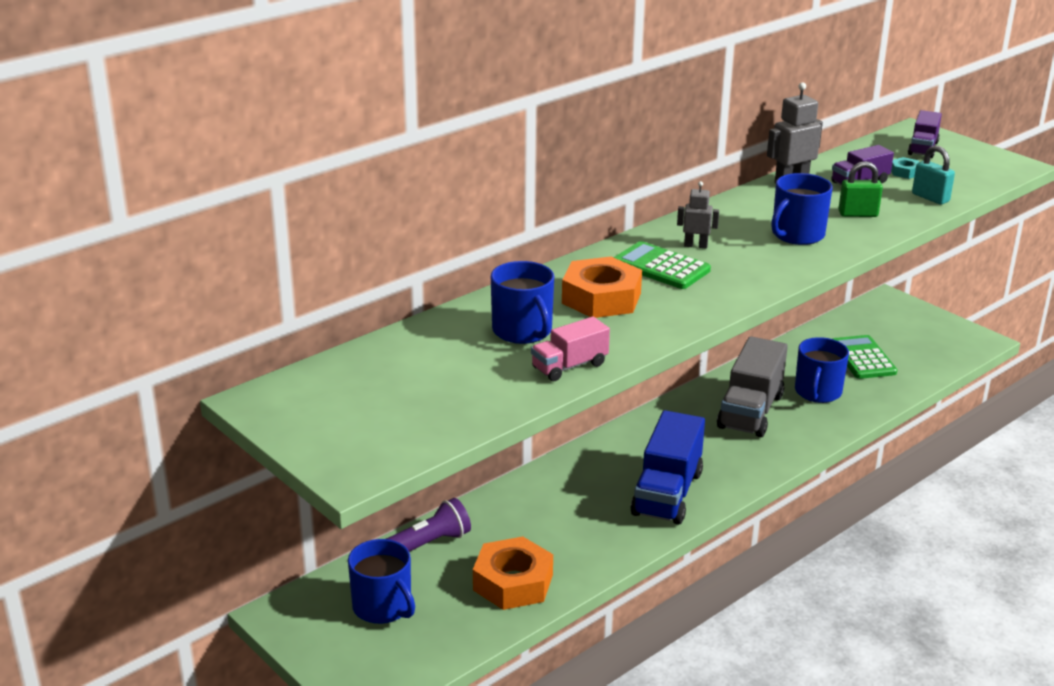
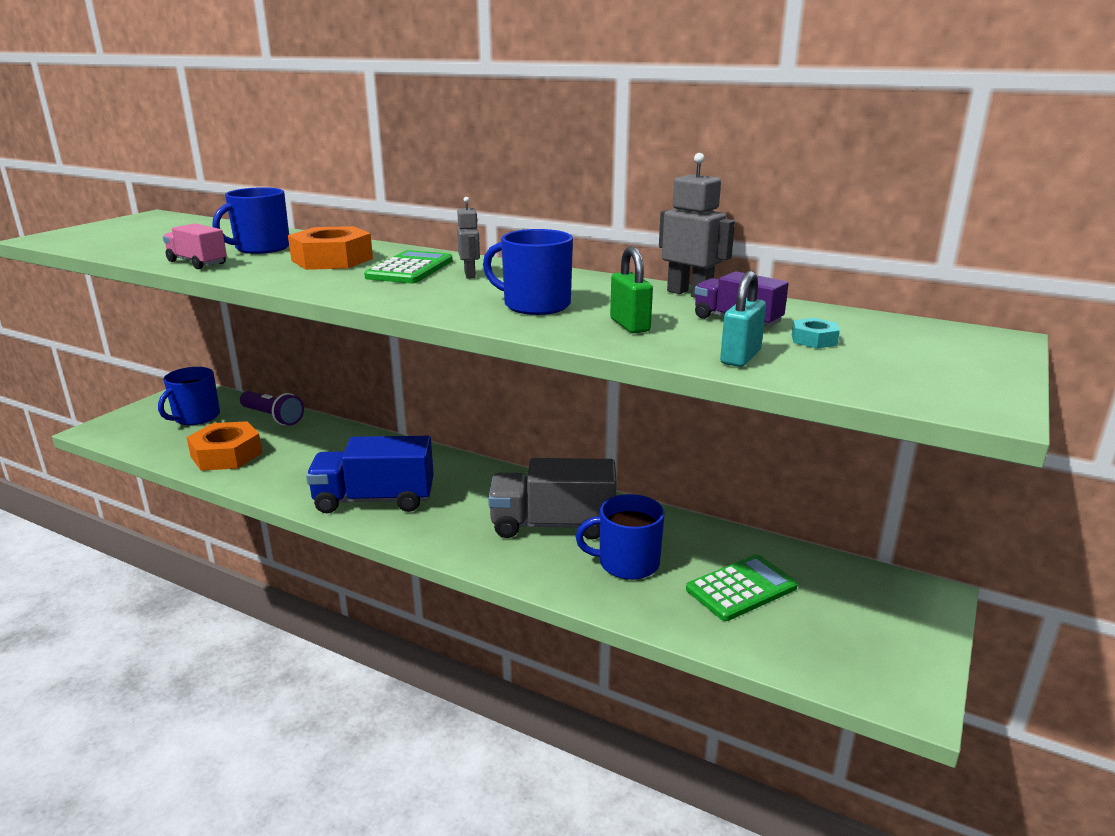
camera: 70 degrees right, 5 degrees down
(923, 148) = (928, 345): purple truck -> none

